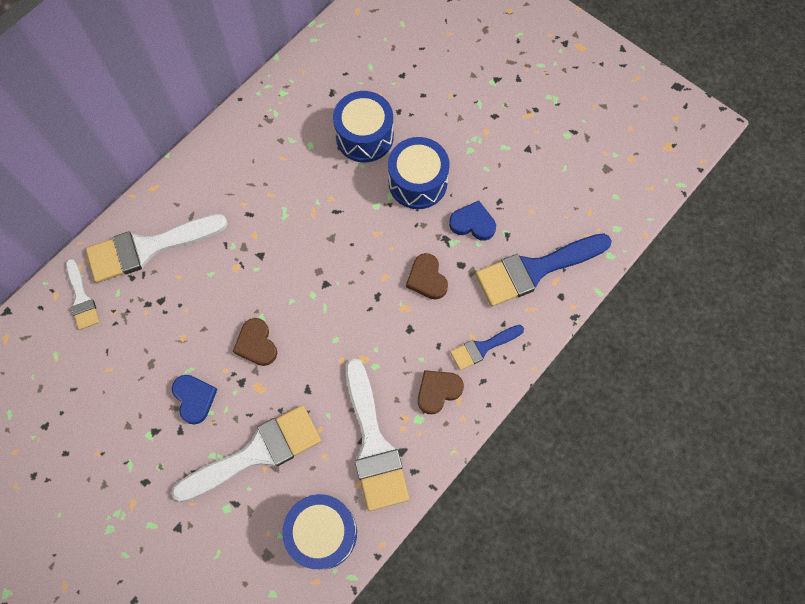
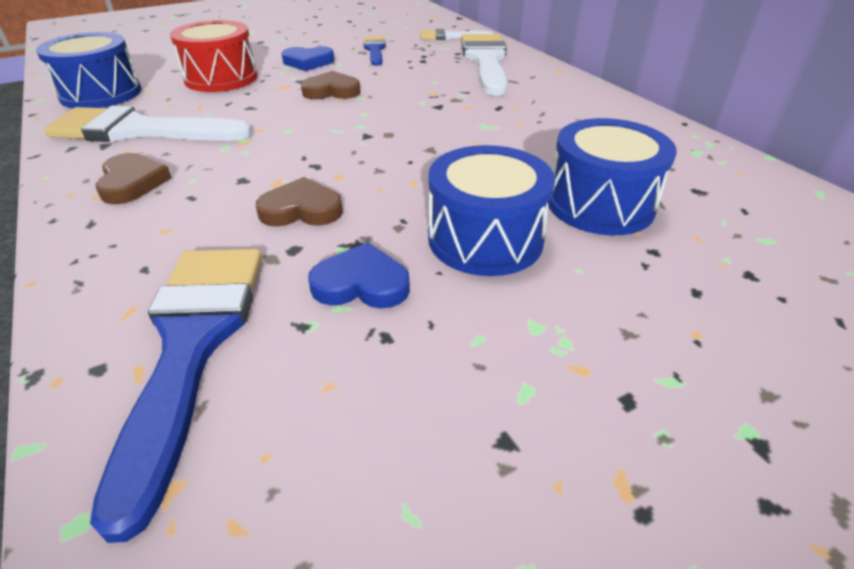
camera: 110 degrees right, 30 degrees down
(257, 452) = (221, 78): white brush -> red drum
(473, 223) = (361, 284): blue heart -> blue heart turned 120 degrees counterclockwise
(482, 347) = (136, 235): blue brush -> blue brush (375, 50)

